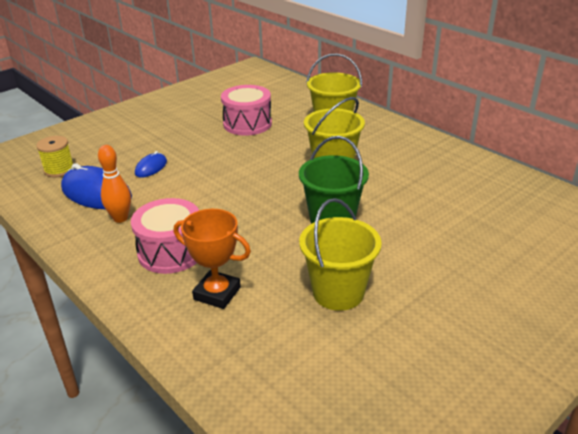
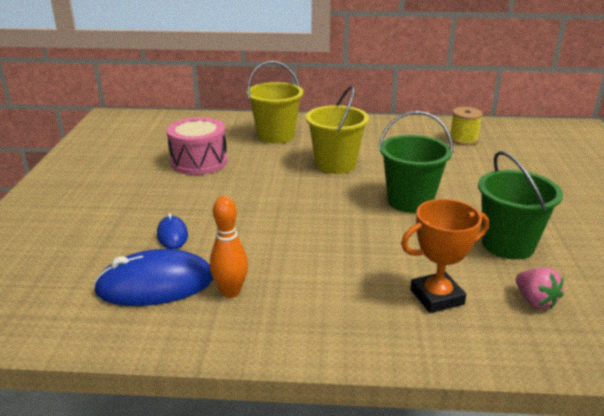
camera: 45 degrees left, 5 degrees down
(59, 170) = (59, 287): yellow spool -> yellow spool (463, 140)
(171, 252) = (337, 290): pink drum -> none
(273, 339) = (535, 301): none -> pink strawberry
(338, 292) = (508, 244): yellow bucket -> green bucket

